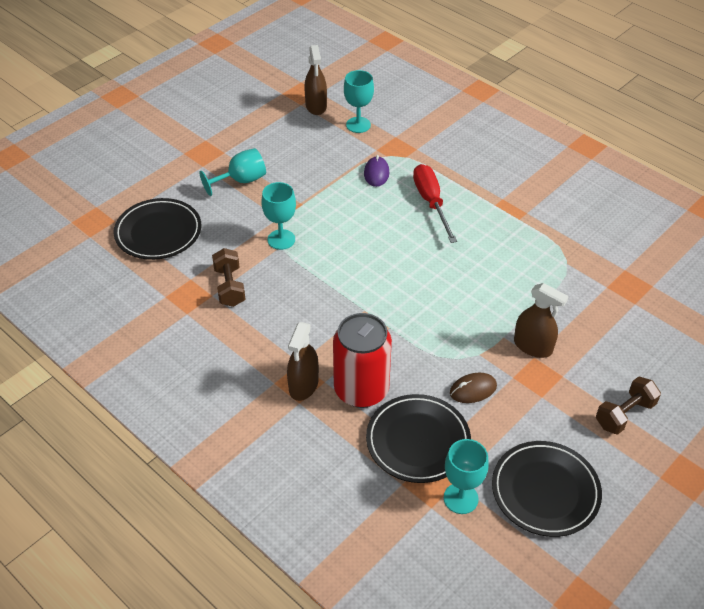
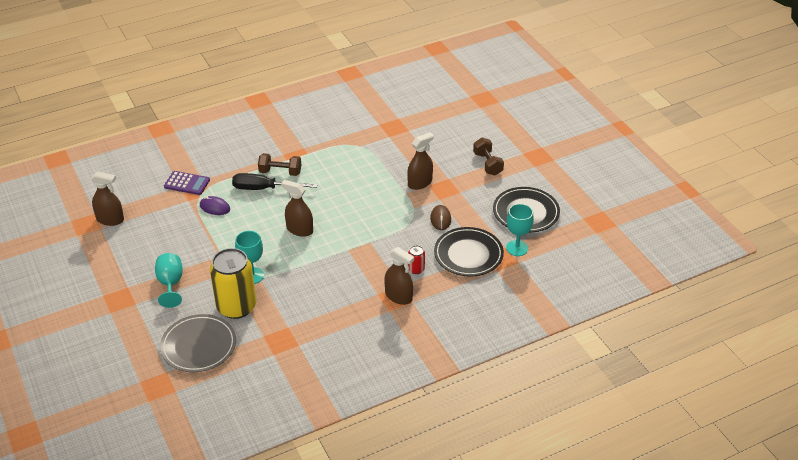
camera: 70 degrees left, 5 degrees down
(158, 232) = (198, 346): black plate -> grey plate
(227, 242) = (236, 307): none -> yellow can
(229, 287) = (285, 315): brown dumbbell -> brown dumbbell (280, 172)
(358, 125) = (152, 202): turquoise goblet -> none
(361, 390) = (416, 269): red can -> red can, size x0.43
(377, 255) = (299, 230): none -> brown spray bottle
(403, 139) = (187, 183): none -> purple calculator
(431, 203) = (264, 189): red screwdriver -> black screwdriver

